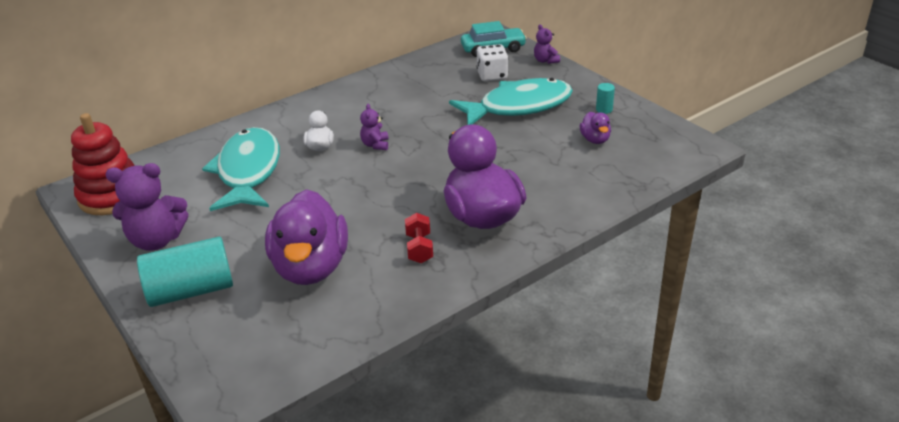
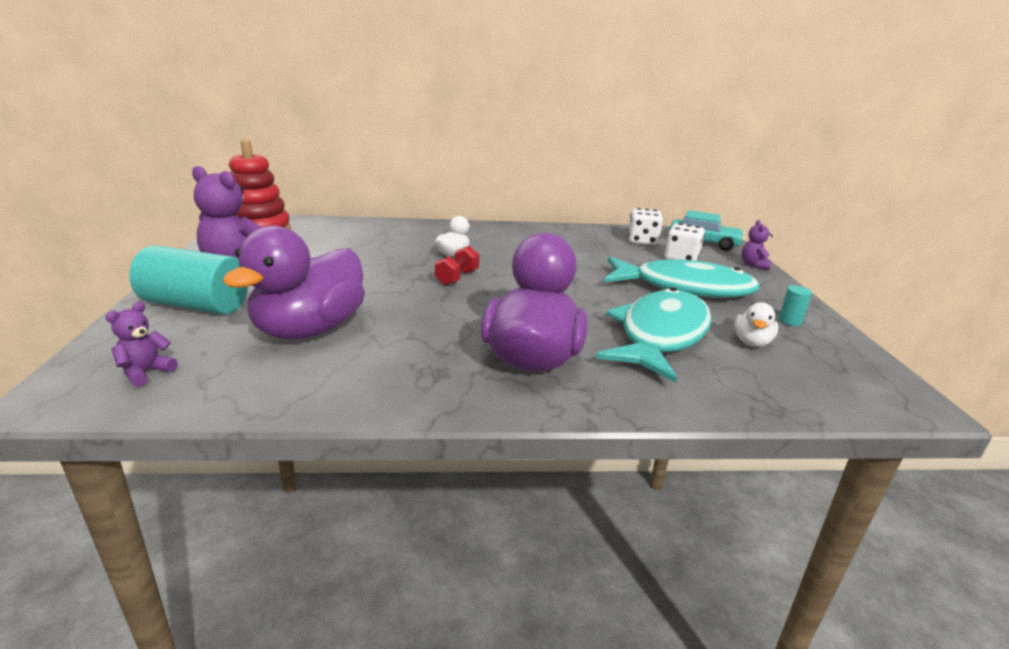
camera: 30 degrees right, 10 degrees down
(248, 171) = (372, 250): turquoise fish -> turquoise fish (660, 335)
(375, 145) = (502, 268): purple teddy bear -> purple teddy bear (146, 372)
(419, 248) = (428, 358): red dumbbell -> red dumbbell (457, 278)
(447, 66) = (642, 241): none -> white dice
(595, 139) = (751, 342): purple duck -> white duck

